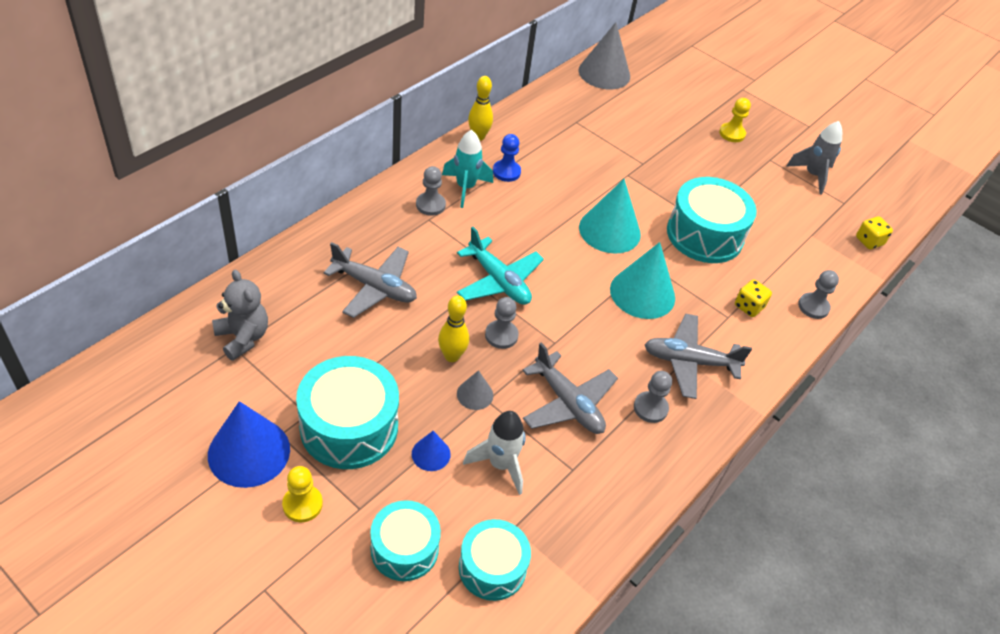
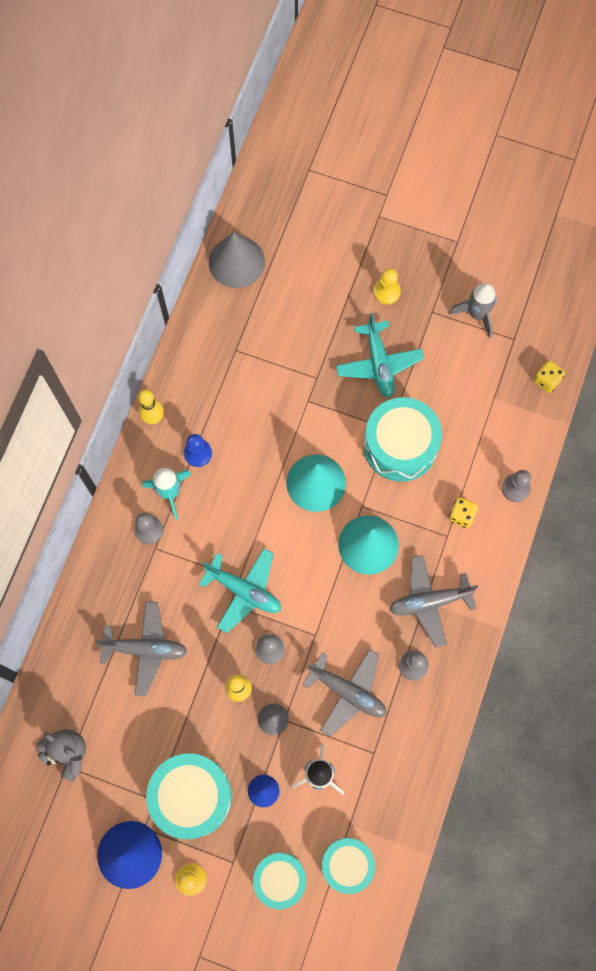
camera: 15 degrees left, 25 degrees up
(706, 174) = (379, 364): none -> turquoise plane

